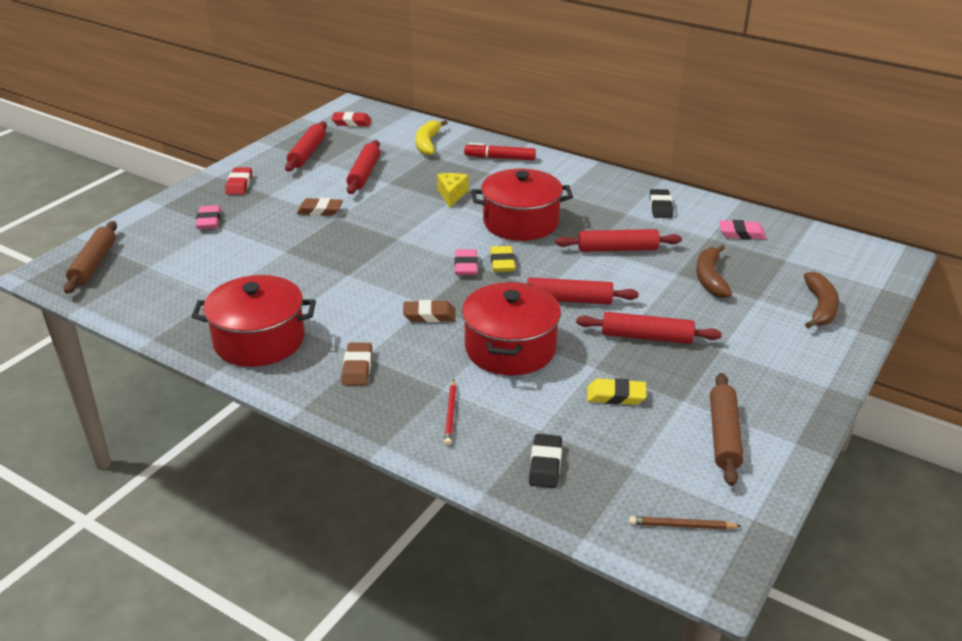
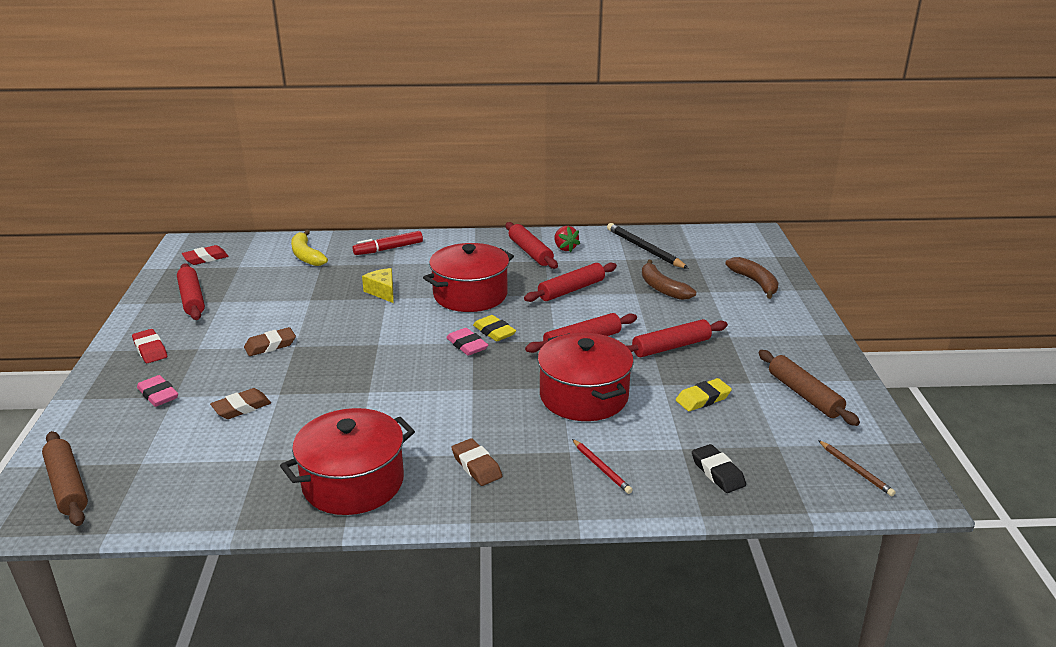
camera: 35 degrees left, 5 degrees down
(364, 174) = (275, 299): red rolling pin -> red rolling pin (530, 252)
(429, 315) = (485, 397): brown eraser -> brown eraser (241, 407)
(660, 207) = (565, 248): black eraser -> red strawberry
(682, 526) = (855, 470): brown pencil -> brown pencil turned 90 degrees counterclockwise
(741, 233) = (644, 249): pink eraser -> black pencil

